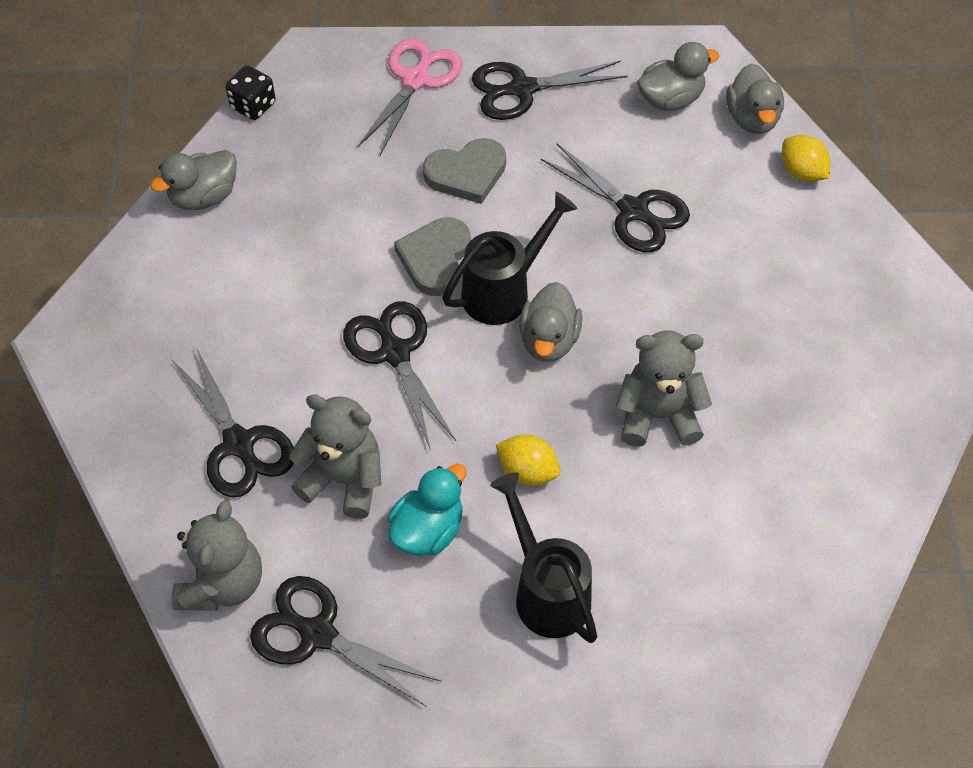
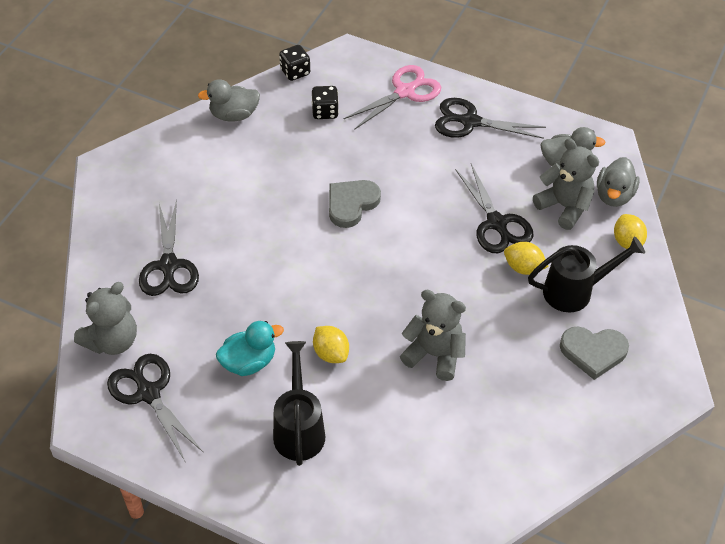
camera: 25 degrees right, 5 degrees down
(326, 146) = (325, 112): none -> black dice
(344, 479) = (217, 311): grey teddy bear -> grey teddy bear (564, 206)
(395, 353) = (292, 250): black scissors -> none
(467, 173) = (402, 160): grey heart -> grey heart (593, 352)
(503, 291) = (382, 240): black watering can -> black watering can (574, 291)
(549, 340) = (392, 281): grey duck -> none
(699, 256) = (523, 268): none -> yellow lemon

